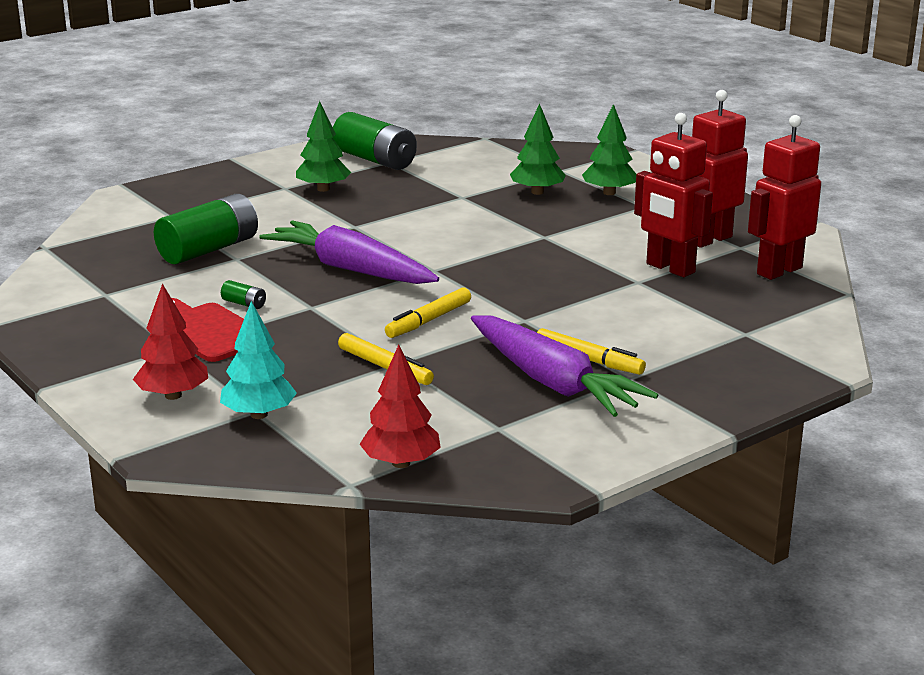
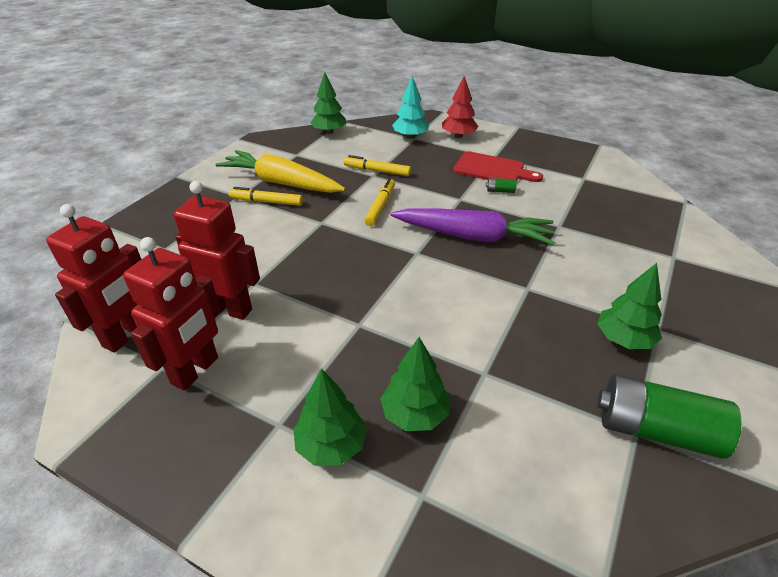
camera: 155 degrees right, 15 degrees up
(209, 249) = (589, 229): green battery -> none
(401, 463) = (329, 132): red tree -> green tree
(553, 383) = (281, 183): purple carrot -> yellow carrot

